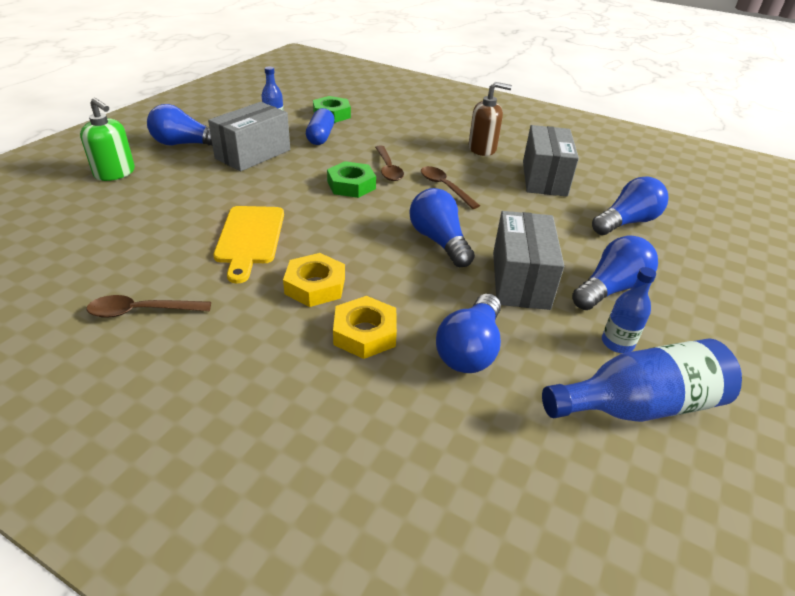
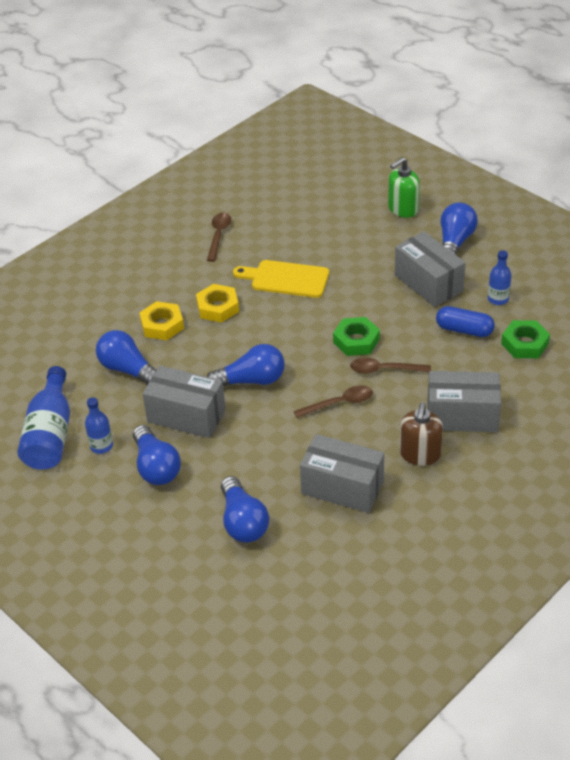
camera: 110 degrees right, 5 degrees up
(428, 135) = (462, 416): none -> grey box

